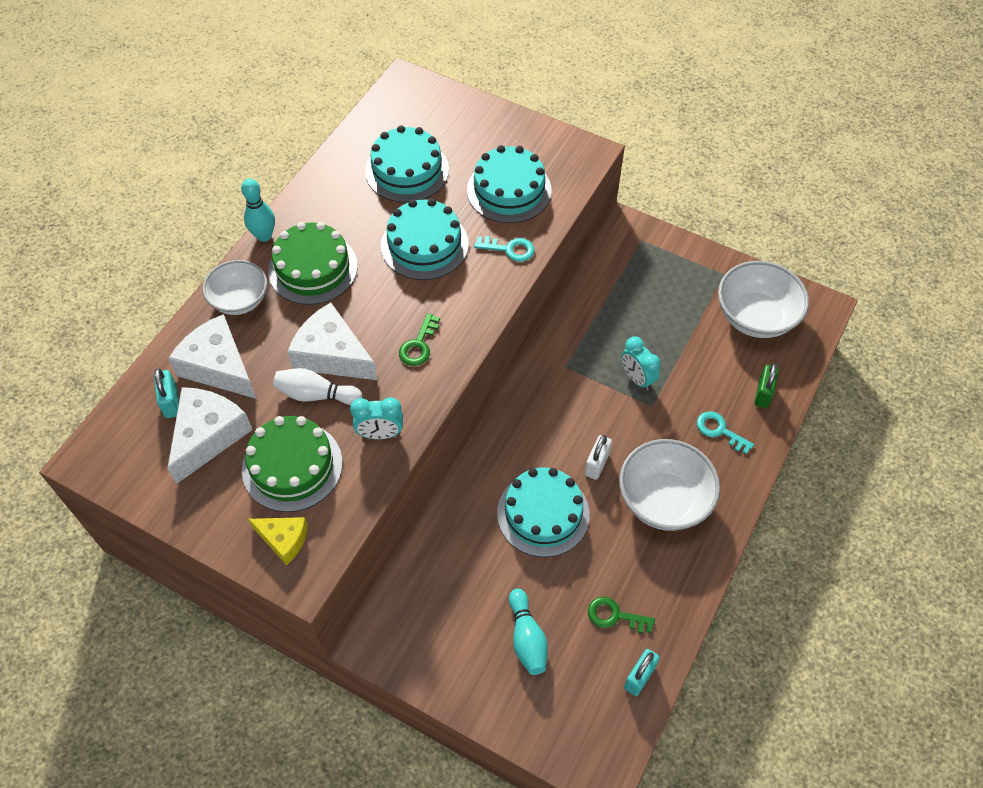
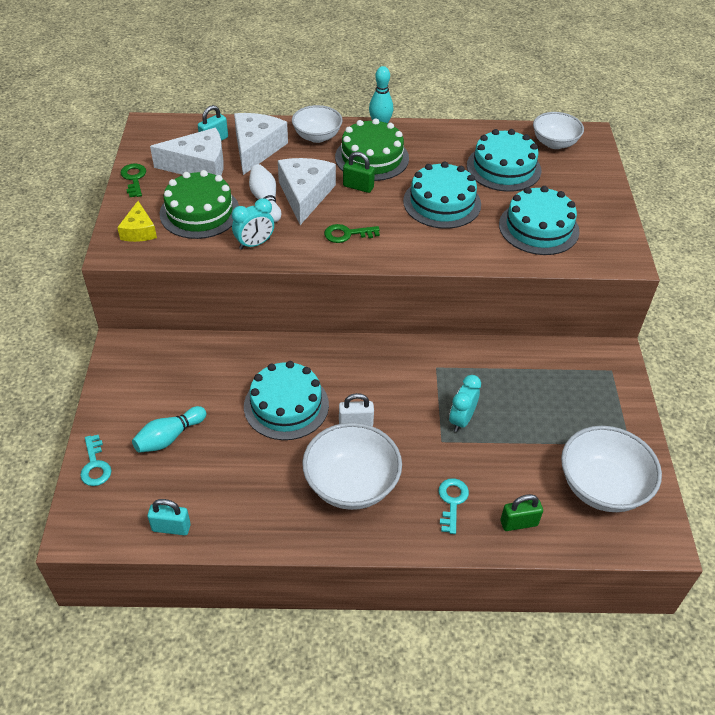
camera: 60 degrees right, 10 degrees down
(352, 302) = (358, 187): none -> green padlock
(380, 434) = (254, 244): turquoise clock -> turquoise clock turned 90 degrees counterclockwise
(398, 113) = (554, 143): none -> white bowl
(509, 249) = (479, 249): turquoise key -> turquoise key (95, 465)
(615, 616) = (219, 489): green key -> green key (134, 178)

